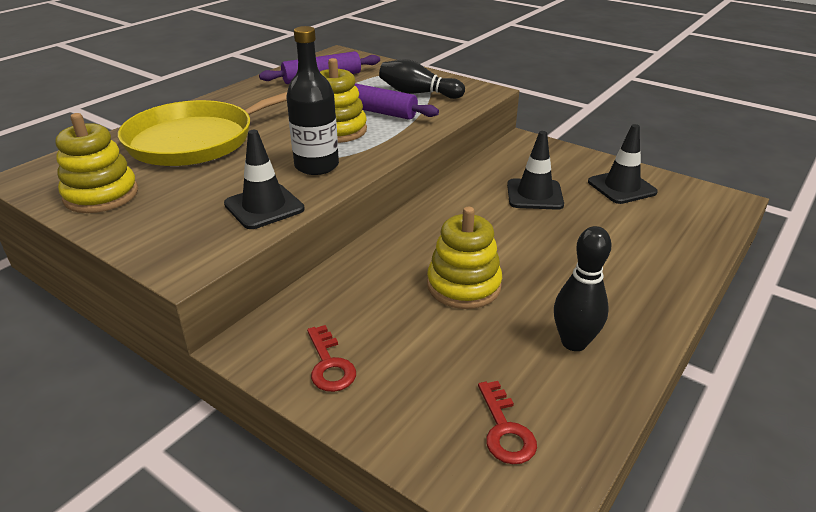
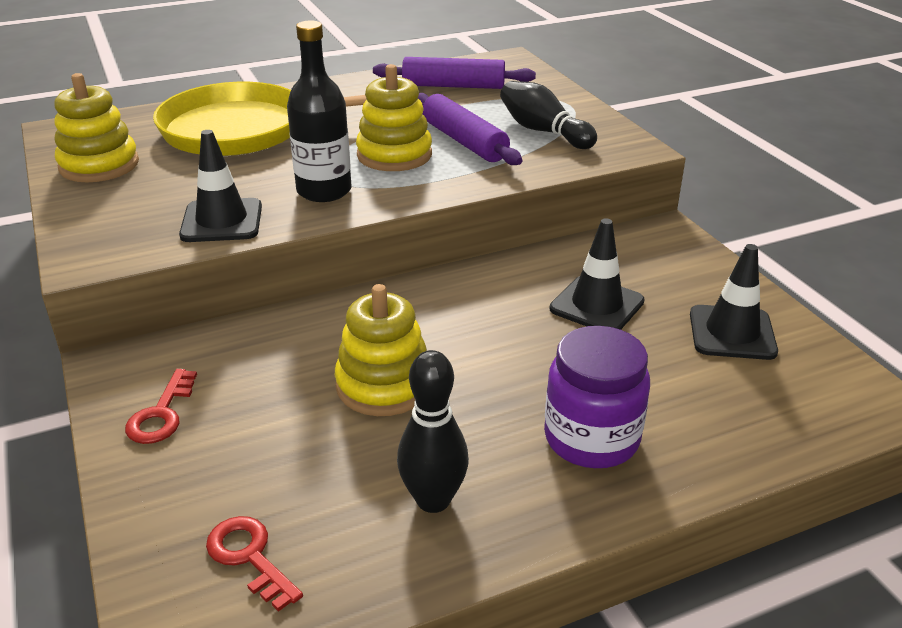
camera: 30 degrees right, 0 degrees up
(505, 429) = (250, 557): red key -> red key turned 120 degrees clockwise
(617, 271) = (591, 438): none -> purple jar

